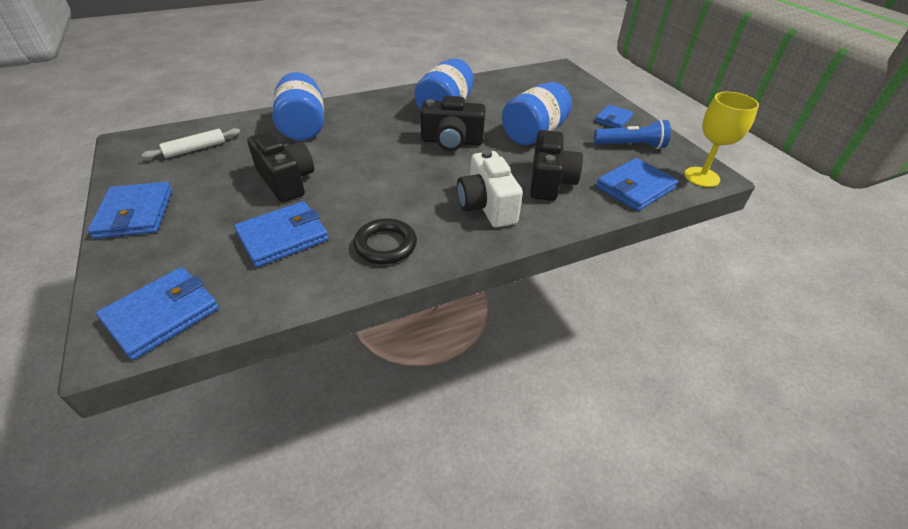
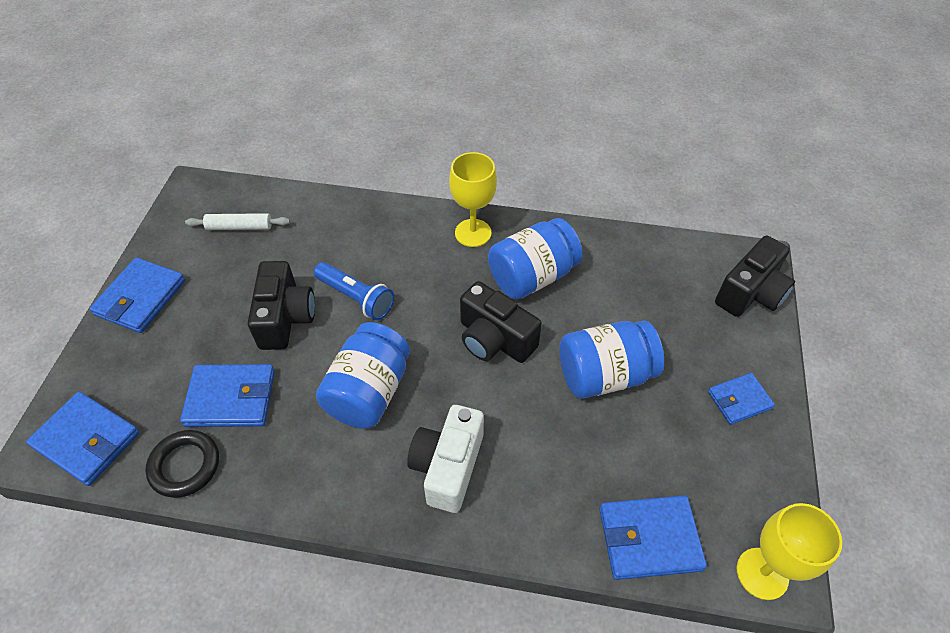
camera: 35 degrees right, 10 degrees up
(162, 315) = (87, 440): blue wallet -> blue wallet turned 45 degrees clockwise
(303, 127) = (357, 238): blue jar -> blue jar (368, 392)
(385, 102) = (473, 233): none -> yellow goblet
(385, 245) = (308, 464): black ring -> black ring (185, 466)
(550, 182) = (551, 468): black camera -> black camera (750, 293)
(630, 145) = (716, 462): blue flashlight -> blue flashlight (356, 298)

